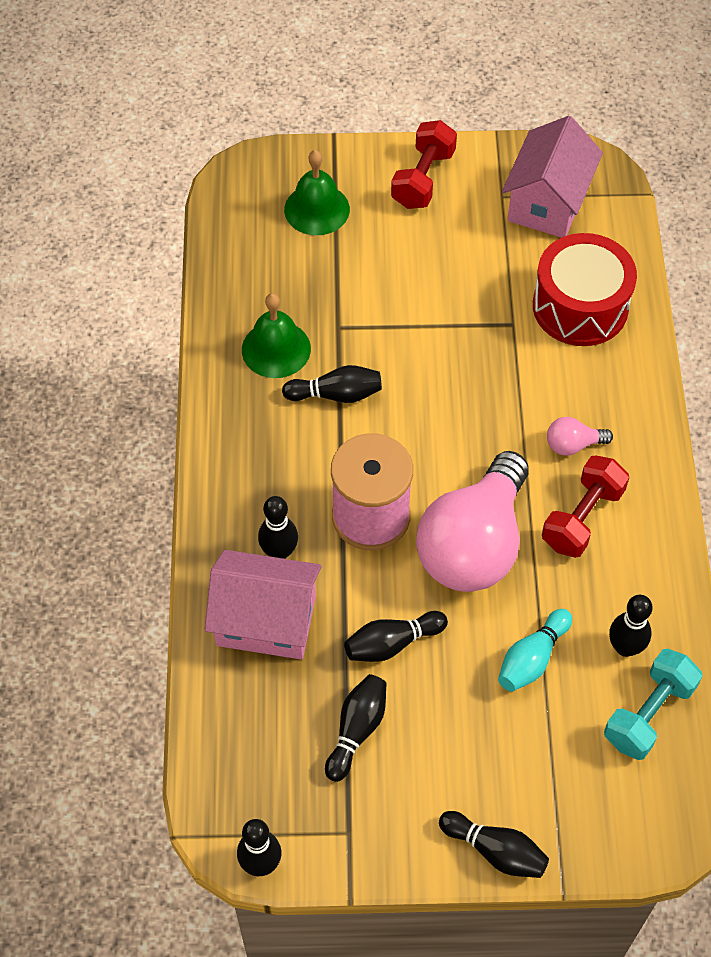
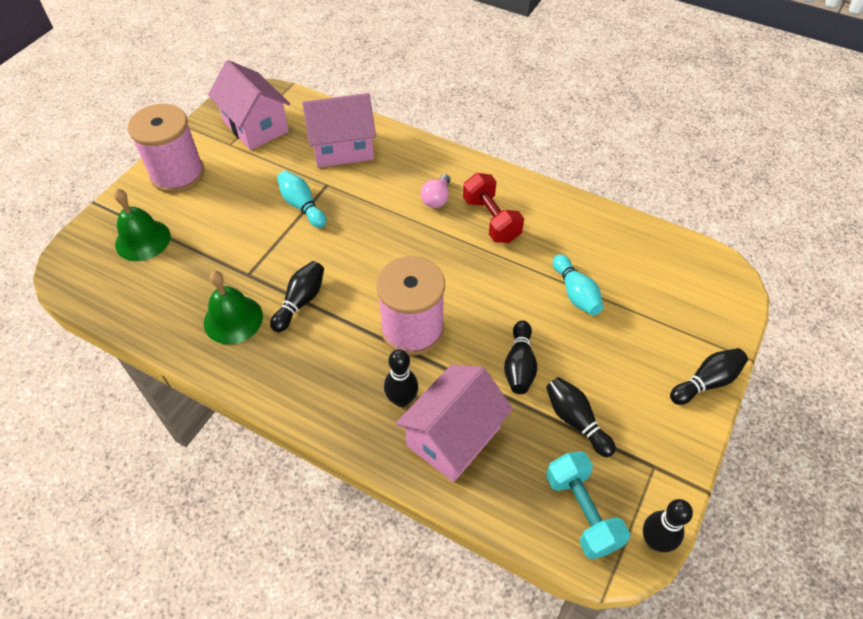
camera: 60 degrees left, 5 degrees down
(423, 179) = (177, 174): red dumbbell -> pink spool
(463, 319) = (302, 206): none -> turquoise bowling pin
(474, 545) = (473, 283): pink light bulb -> none
(580, 306) = (342, 148): red drum -> pink house
(625, 647) = (594, 244): black bowling pin -> none
(648, 713) = (645, 255): turquoise dumbbell -> turquoise dumbbell (581, 512)

